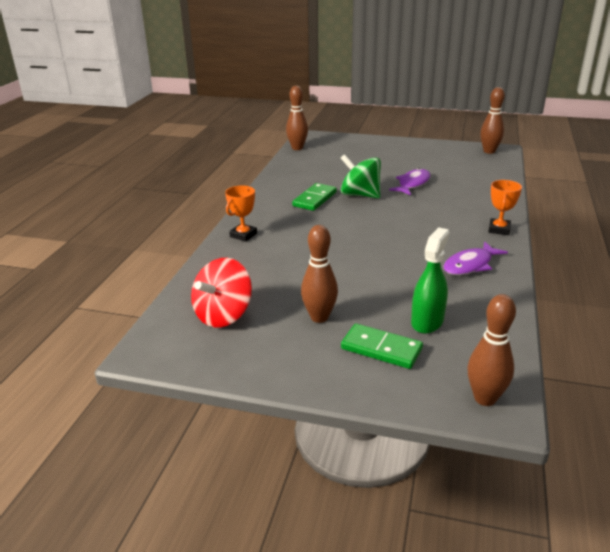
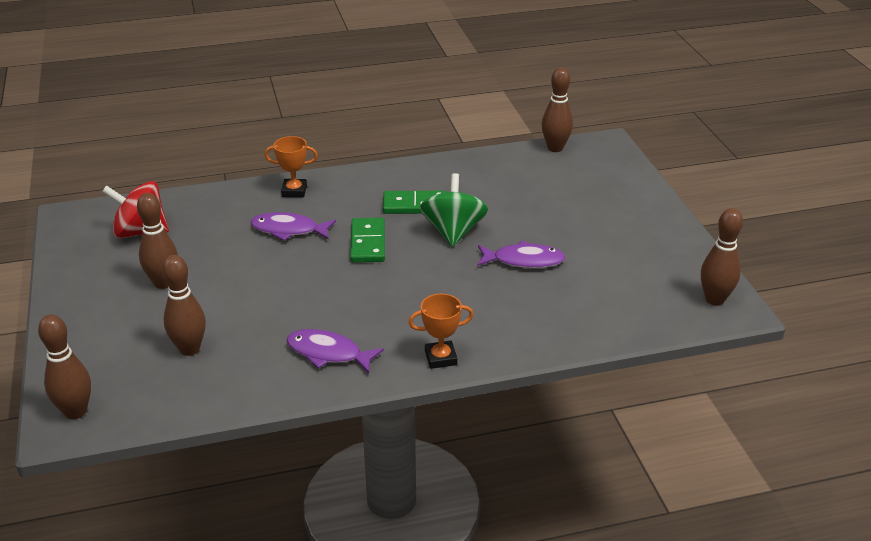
camera: 60 degrees right, 5 degrees up
(296, 248) = (288, 230): none -> purple fish
(381, 349) = (128, 333): green domino -> green domino (368, 243)
(427, 321) = (189, 349): green spray bottle -> brown bowling pin

